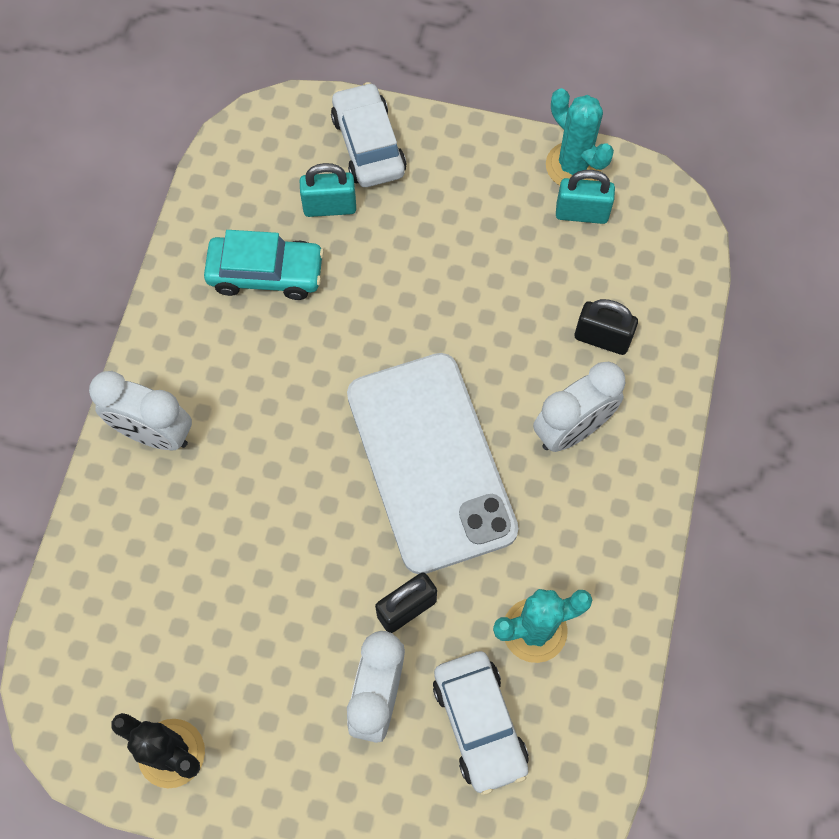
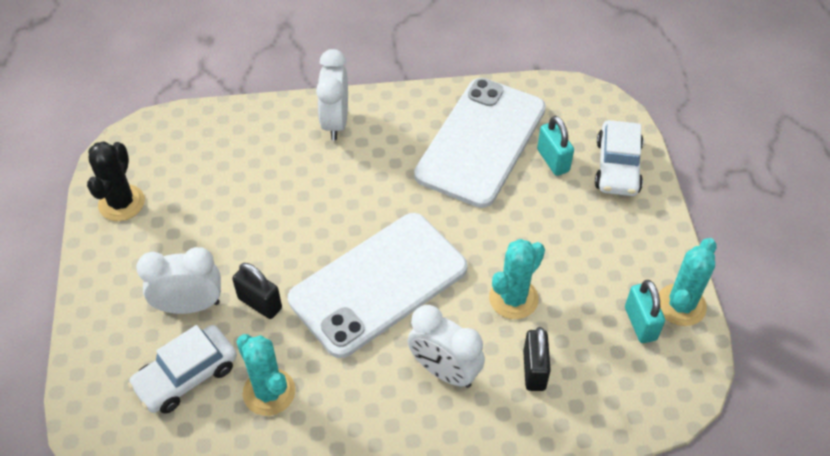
camera: 70 degrees right, 15 degrees down
(266, 273) = (481, 142): turquoise car -> white phone
(368, 145) = (617, 167): white car -> white car turned 135 degrees clockwise
(505, 324) = (513, 298): none -> turquoise cactus

